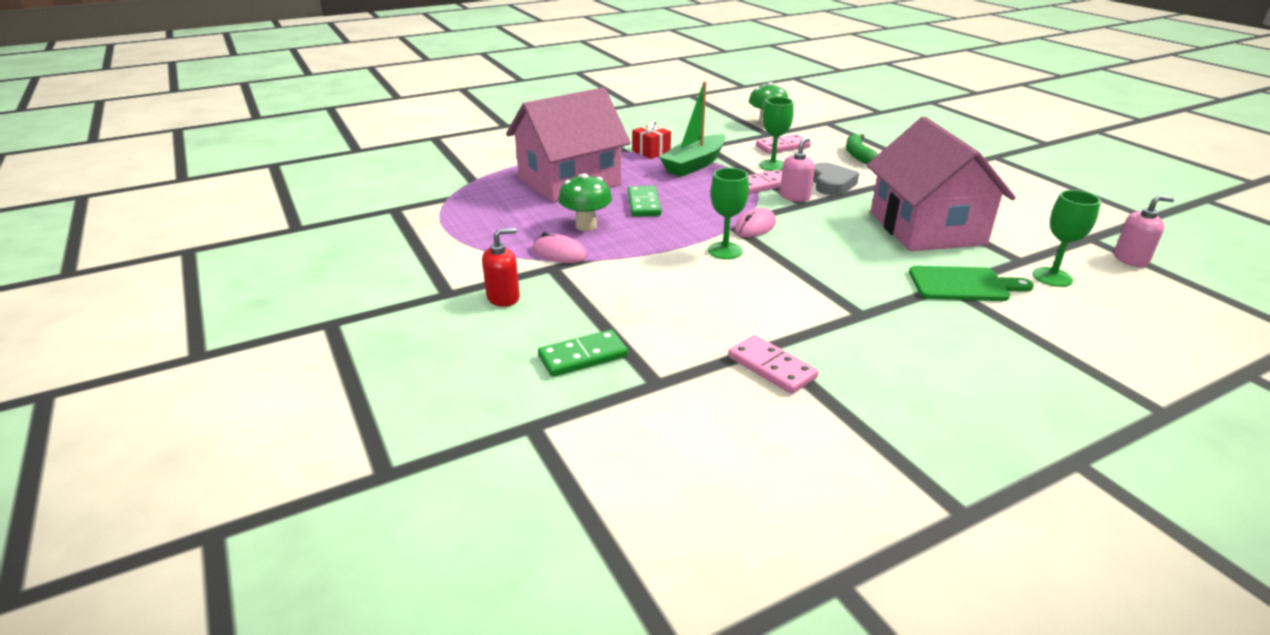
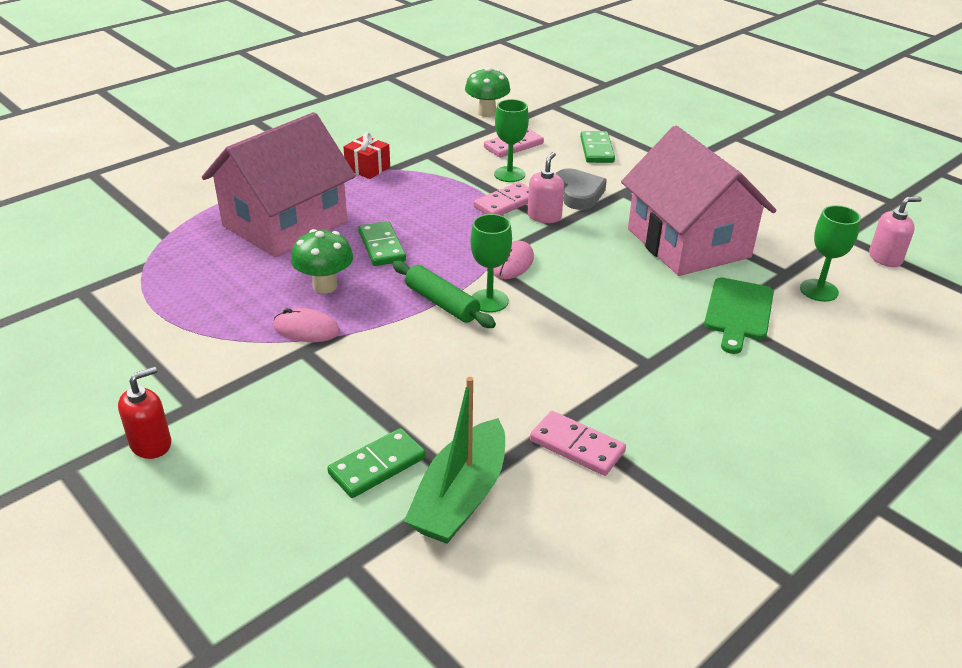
camera: 15 degrees left, 5 degrees up
(503, 297) = (262, 401): red soap dispenser -> red soap dispenser (151, 444)
(682, 248) = (442, 303): none -> green rolling pin
(694, 164) = (422, 182): green boat -> green boat (460, 497)
(858, 155) = (597, 150): green banana -> green domino
(963, 285) = (738, 312): green cutting board -> green cutting board turned 120 degrees clockwise

